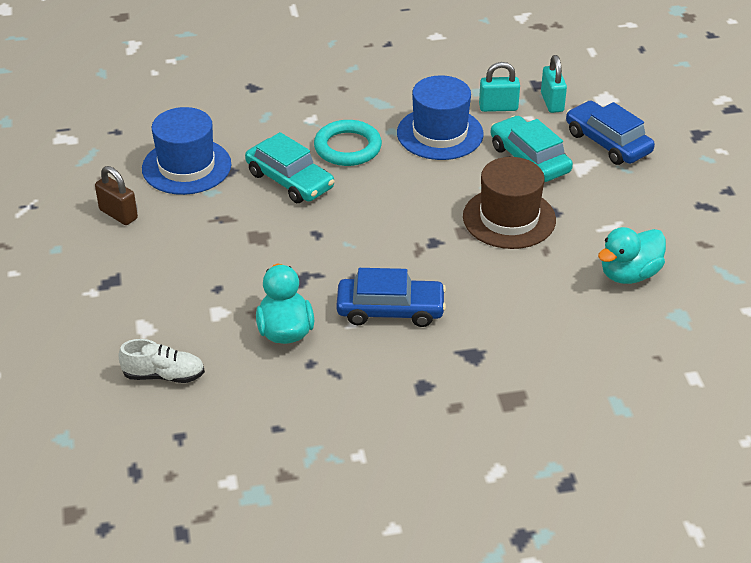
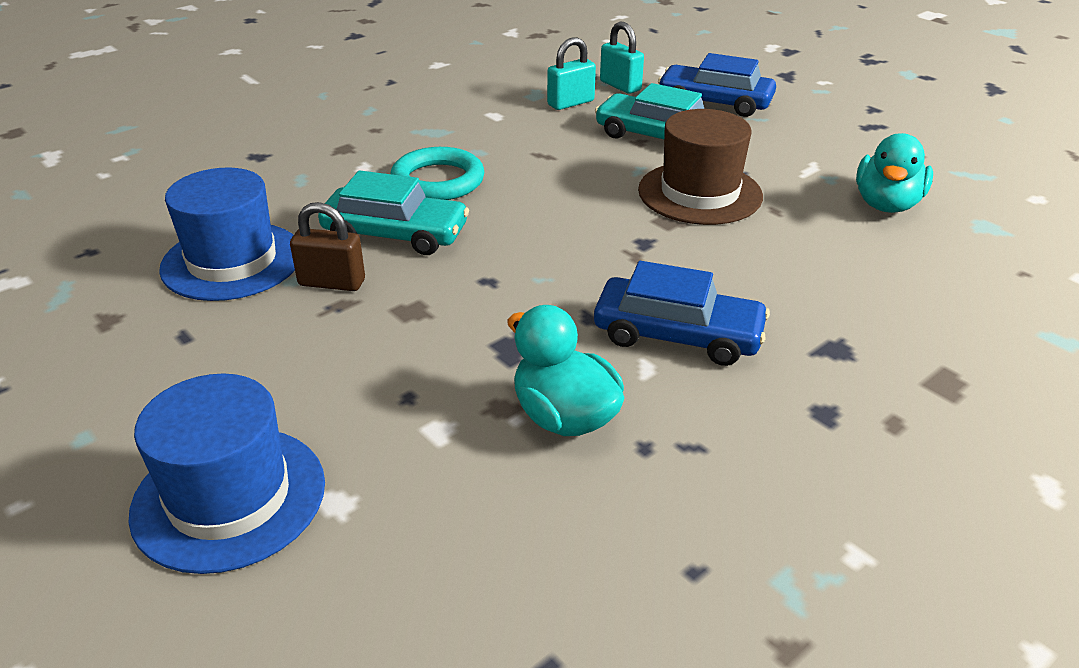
camera: 30 degrees left, 5 degrees down
(118, 214) = (165, 351): brown padlock -> brown padlock (332, 283)
(164, 375) = (431, 568): white shoe -> none
(390, 310) = (677, 335): blue car -> blue car turned 45 degrees clockwise
(440, 133) = (533, 140): blue hat -> blue hat (229, 497)

